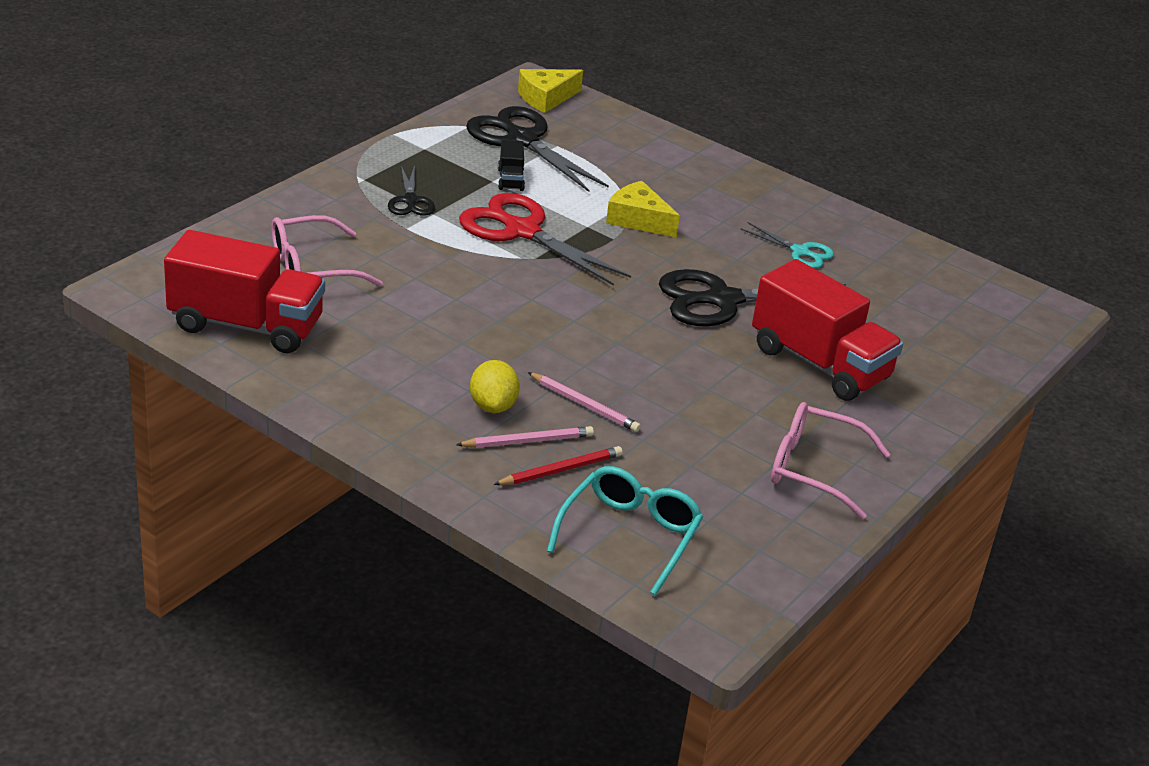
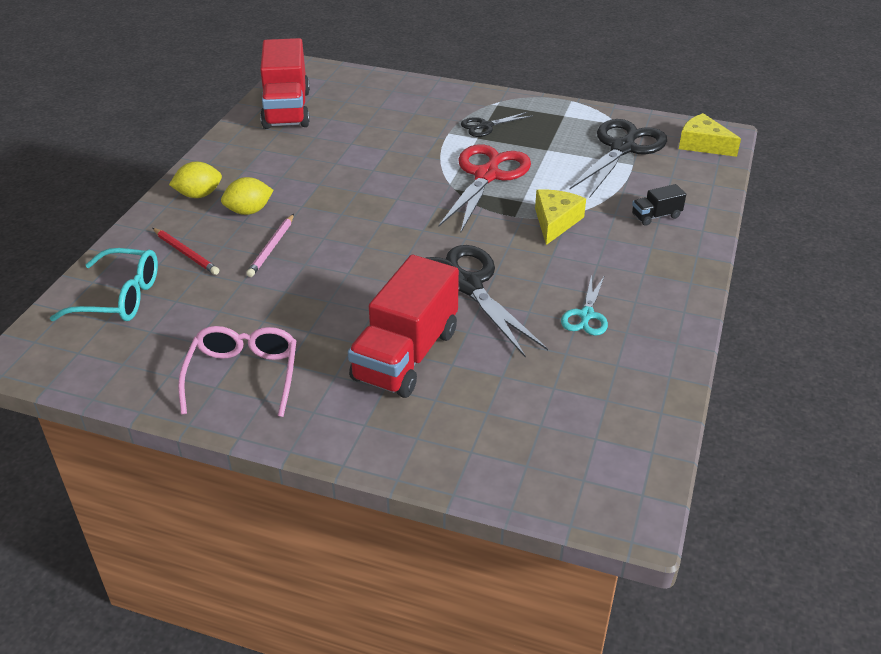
camera: 75 degrees right, 5 degrees up
(311, 268) = (368, 113): pink glasses -> none
(427, 437) = (199, 195): none -> yellow lemon
(510, 179) = (557, 156): black truck -> black truck (656, 216)
(527, 441) = (214, 233): pink pencil -> none

